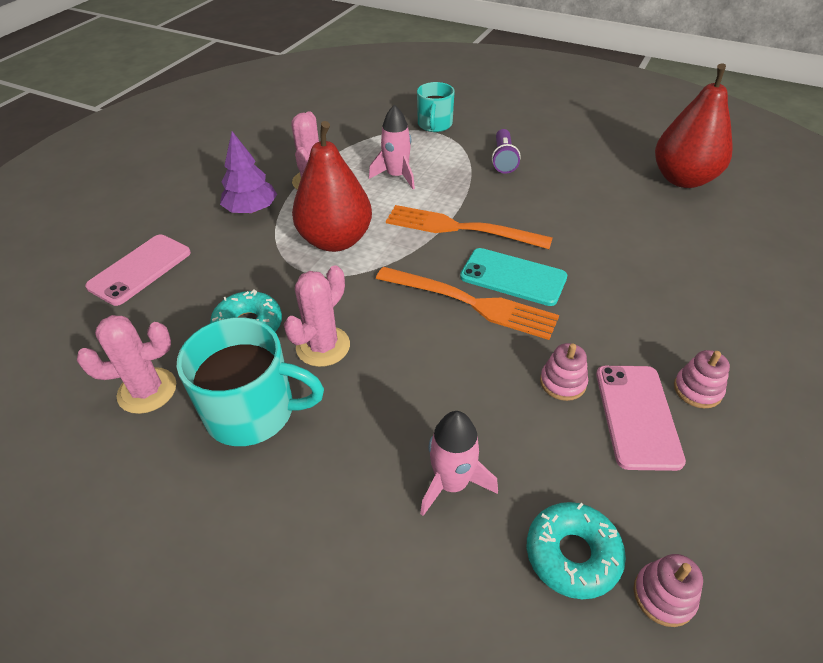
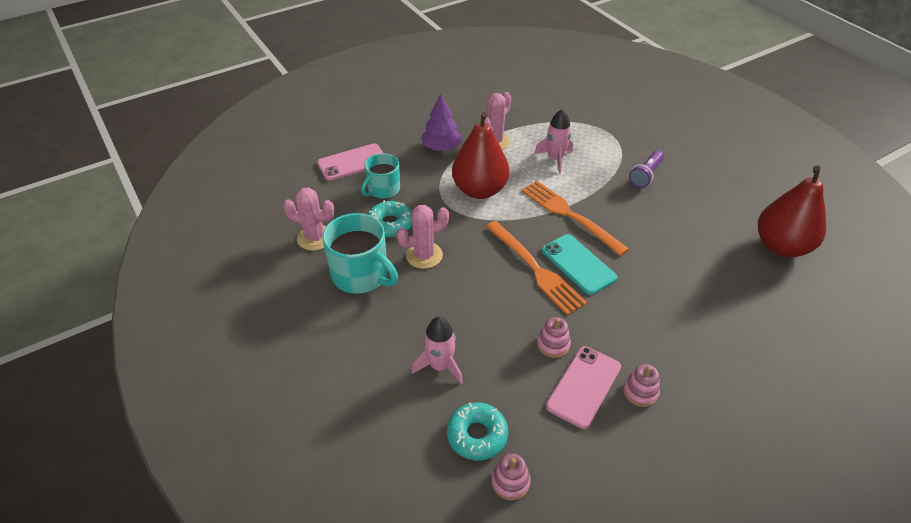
camera: 30 degrees right, 0 degrees up
(434, 125) = (615, 128): turquoise mug -> turquoise mug (383, 189)

